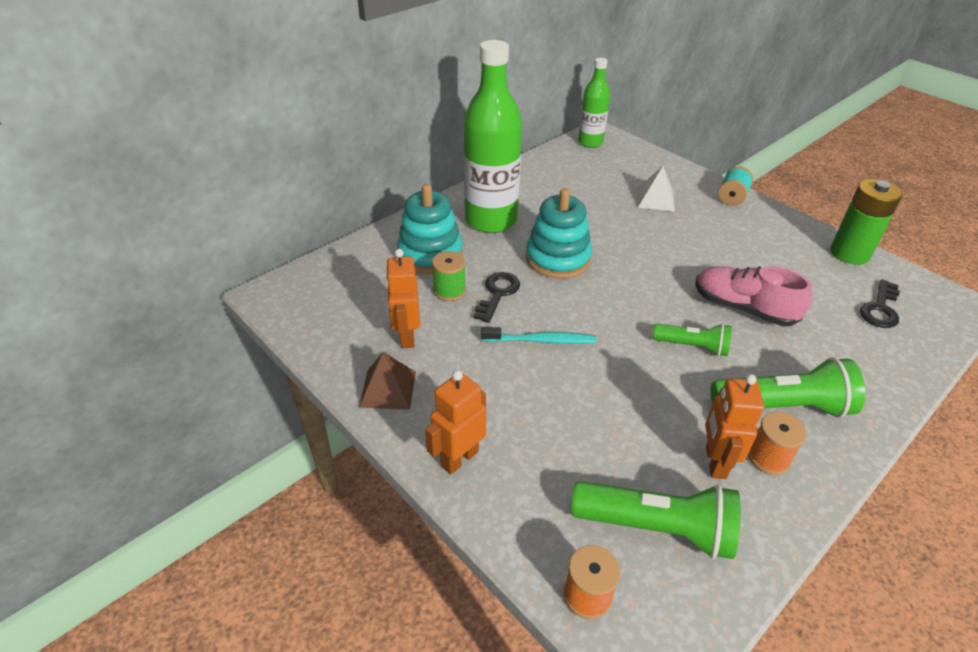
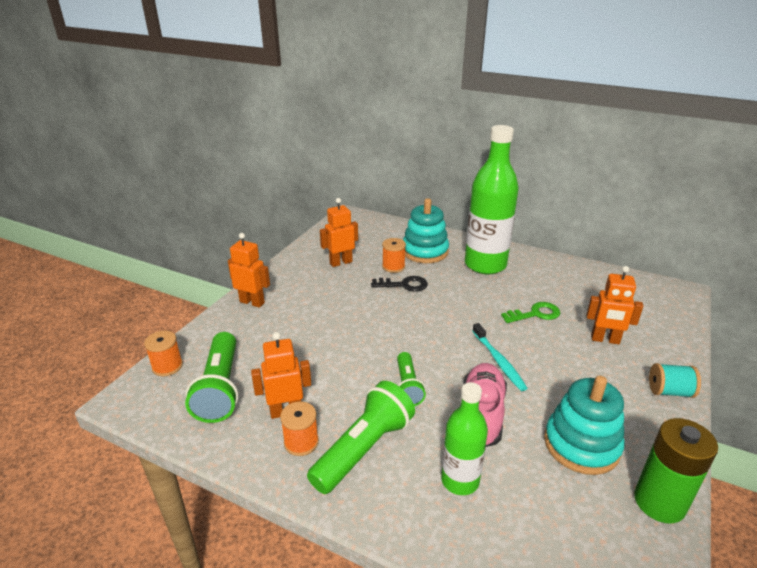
camera: 70 degrees right, 10 degrees down
(388, 389) = (295, 267): brown pyramid -> none
(449, 290) = (393, 267): green spool -> orange spool
(541, 340) = (368, 311): turquoise toothbrush -> turquoise toothbrush (498, 361)
(557, 258) = (465, 302): turquoise stacking toy -> turquoise stacking toy (581, 445)
(590, 142) = (657, 288): green bottle -> green bottle (460, 480)
(600, 221) = (535, 314): none -> green key
(655, 199) = (605, 340): white pyramid -> orange robot
(782, 406) = (364, 449): green flashlight -> green flashlight turned 120 degrees counterclockwise
(880, 308) = (567, 532): black key -> none

